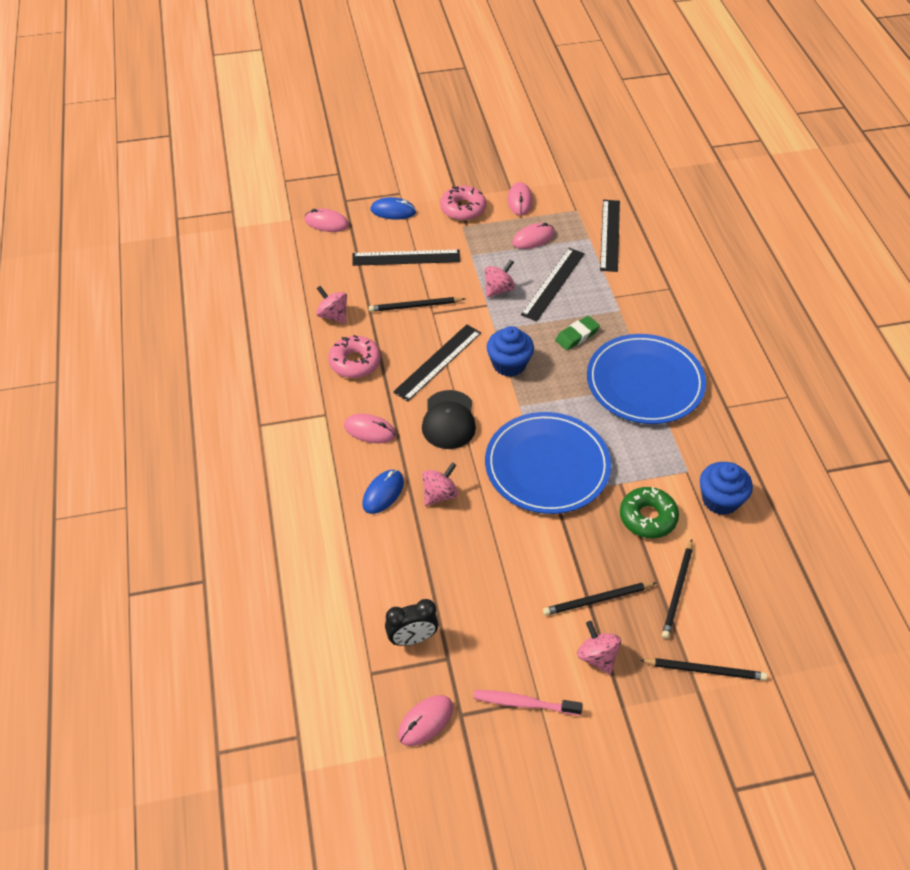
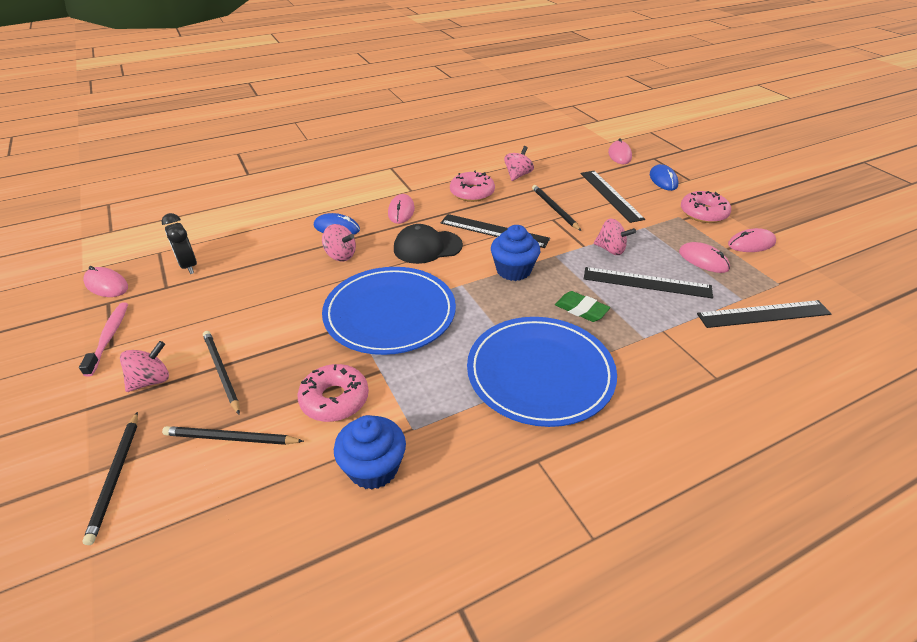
camera: 75 degrees right, 10 degrees down
(647, 517) = (334, 399): green donut -> pink donut

